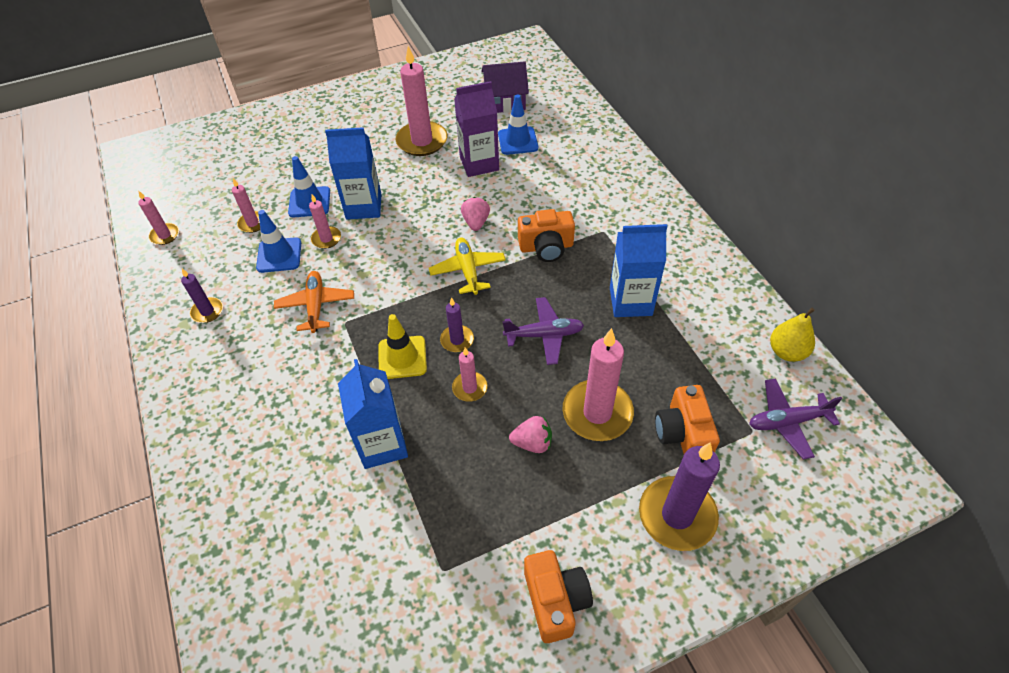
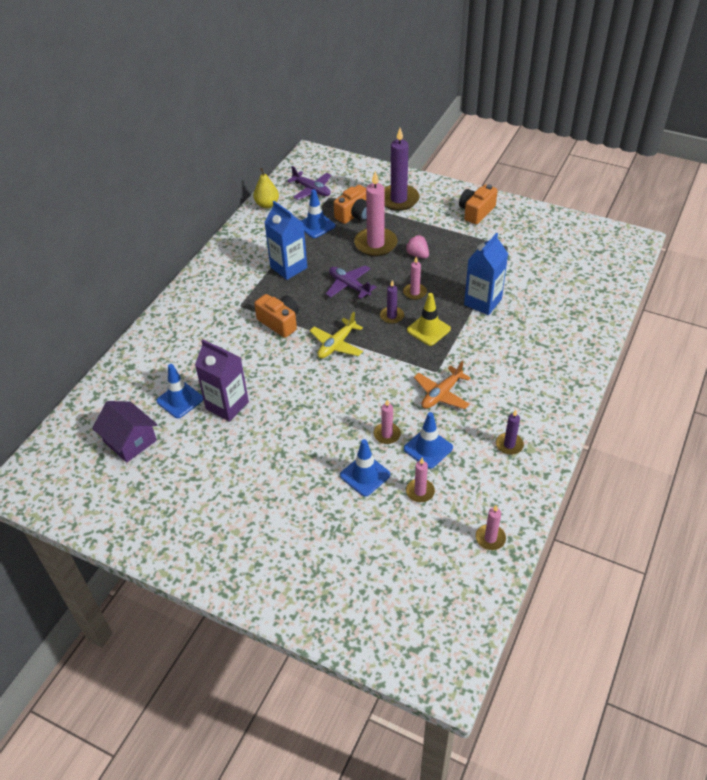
camera: 130 degrees left, 5 degrees down
(364, 206) = (336, 438): blue carton -> none
(422, 141) = (231, 459): pink candle -> none
(476, 222) = (291, 367): pink strawberry -> none
(694, 375) = (316, 225): none -> blue traffic cone

